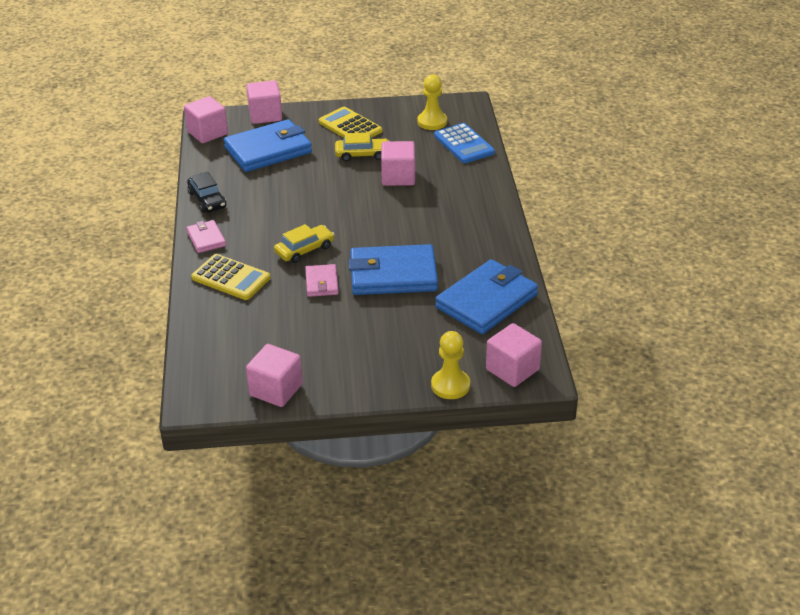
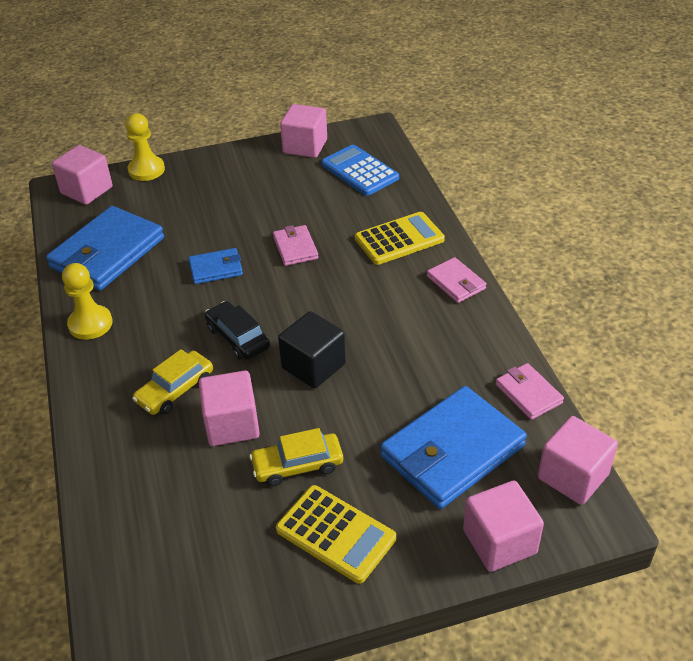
camera: 170 degrees right, 5 degrees up
(204, 169) = (528, 394): none -> pink wallet
(207, 200) = (490, 340): black car -> black car (238, 337)
(231, 278) = (399, 239): yellow calculator -> yellow calculator turned 135 degrees clockwise
(304, 250) = (329, 285): yellow car -> yellow car (175, 390)
(335, 200) = (313, 366): none -> black cube
(393, 275) = (216, 269): blue wallet -> blue wallet, size x0.50
(432, 122) = (188, 574): yellow pawn -> yellow pawn (90, 324)
(464, 144) = (129, 519): blue calculator -> blue calculator (359, 171)

